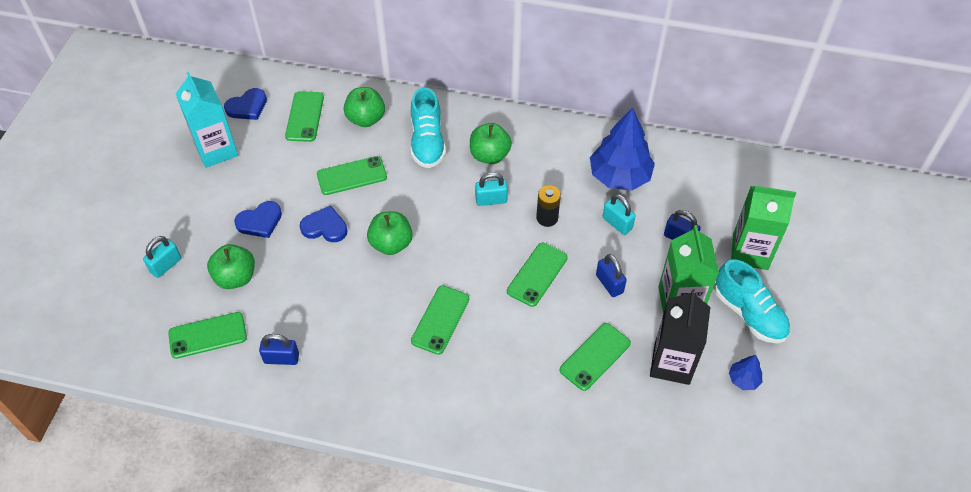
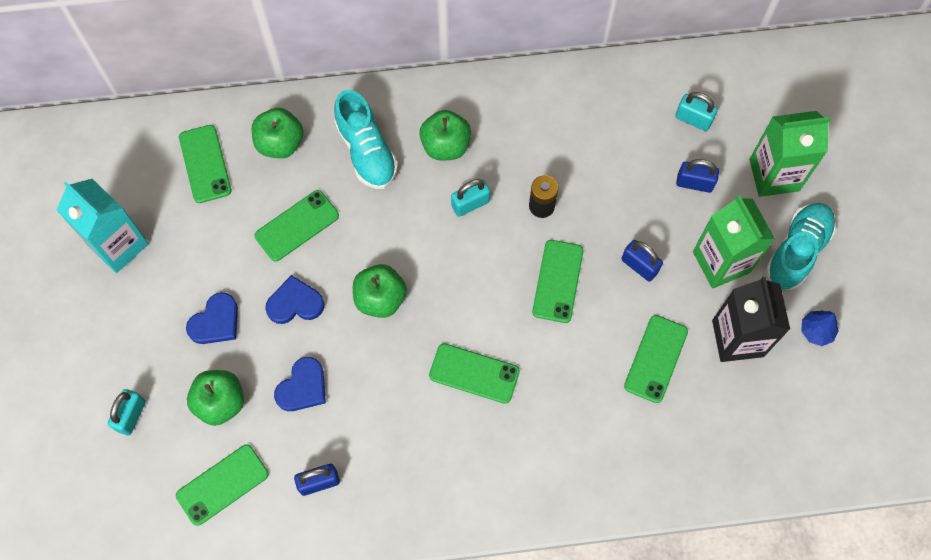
camera: 20 degrees left, 15 degrees up
(247, 107) = (128, 173): blue heart -> blue heart (303, 387)
(440, 320) = (474, 373): green phone -> green phone turned 75 degrees counterclockwise
(617, 223) = (621, 187): turquoise padlock -> turquoise padlock (693, 119)
(619, 176) = (602, 125): blue tree -> none
(749, 314) = (797, 251): turquoise shoe -> turquoise shoe turned 90 degrees counterclockwise

